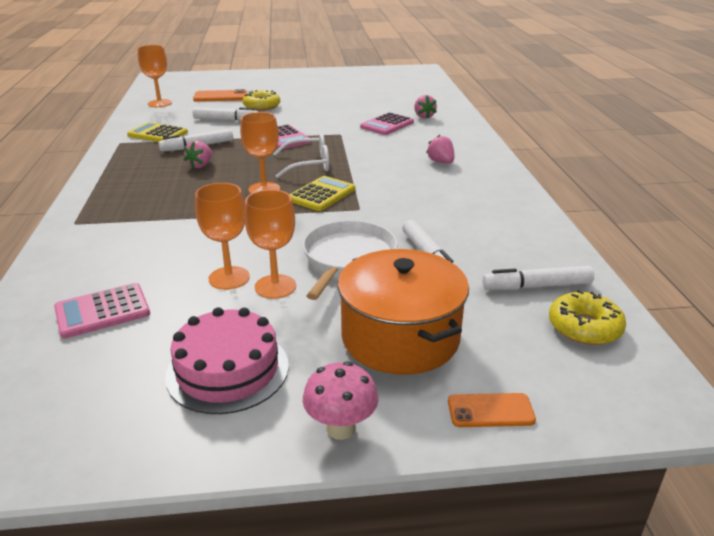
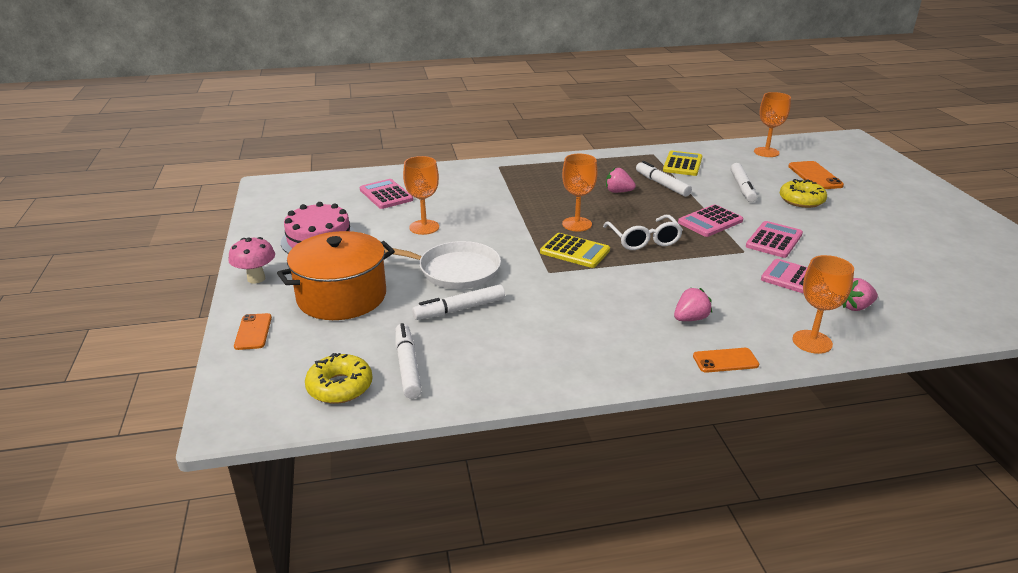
camera: 85 degrees right, 0 degrees up
(275, 286) = (412, 245): orange goblet -> orange goblet (812, 342)
(325, 123) = (774, 240): none -> pink calculator
(494, 158) = (725, 361): none -> orange phone

